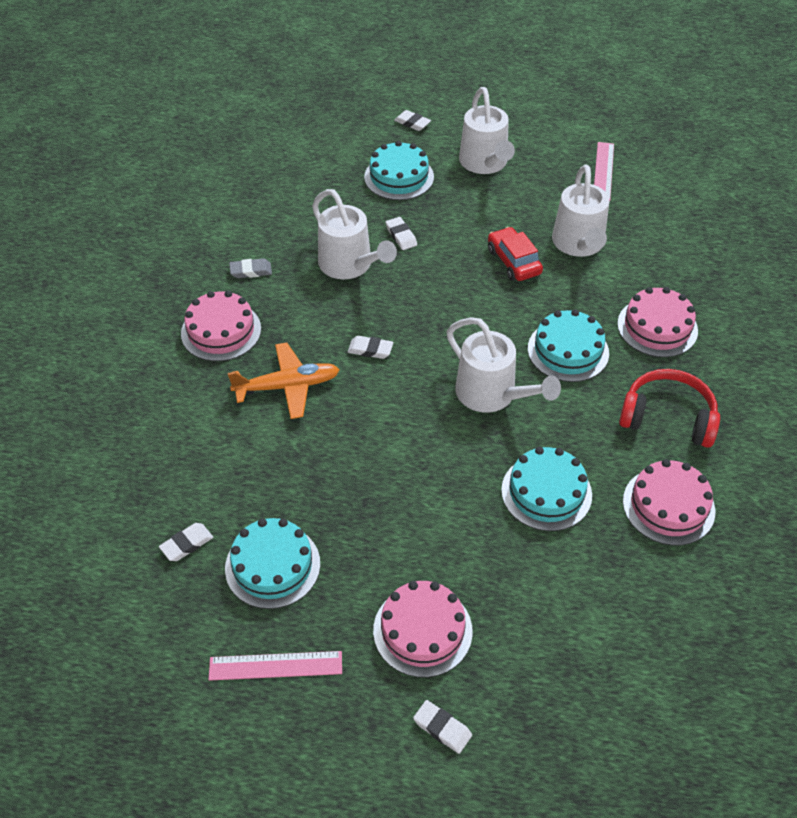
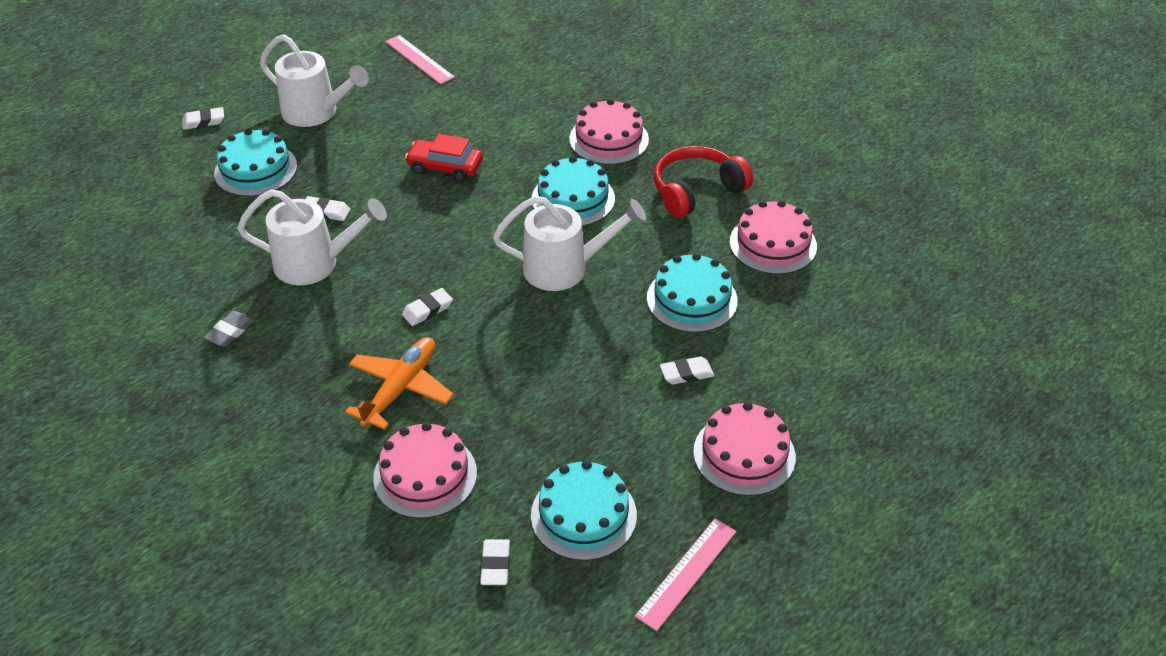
camera: 50 degrees left, 5 degrees down
(221, 331) = (276, 396): pink cake -> pink cake (425, 475)
(442, 728) = (842, 497): white eraser -> white eraser (686, 373)
(579, 245) = (476, 122): white watering can -> none

